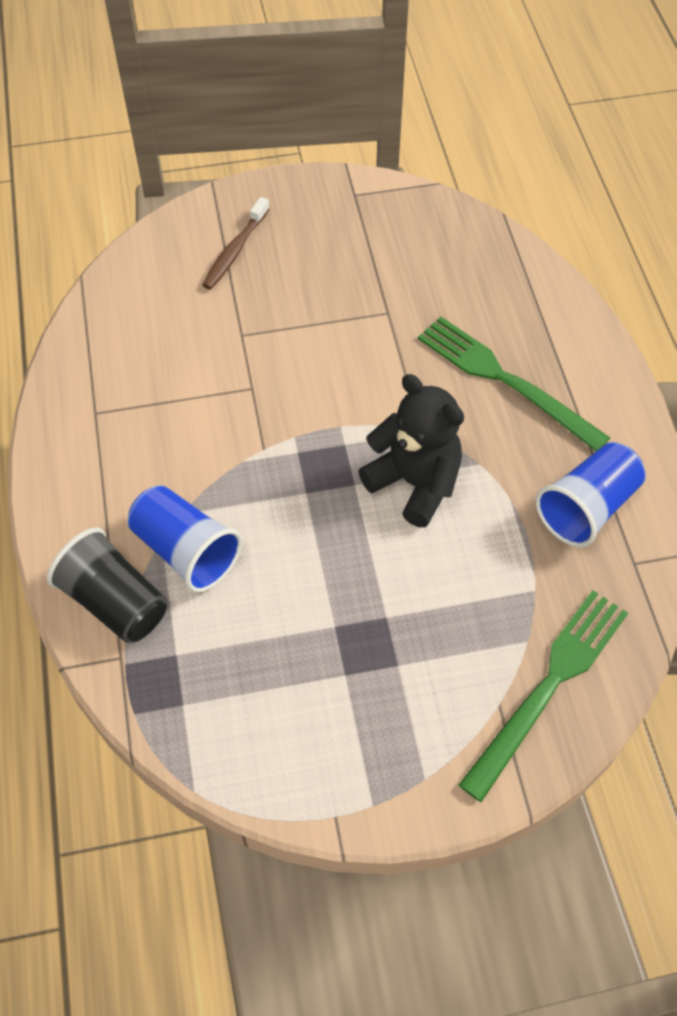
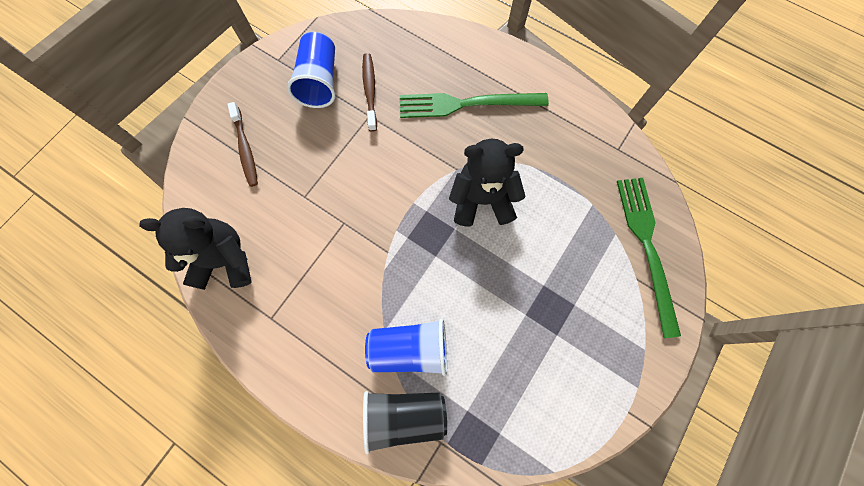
camera: 45 degrees left, 15 degrees up
(111, 330) = (224, 260): none -> black teddy bear
(414, 290) = (370, 91): none -> brown toothbrush
(587, 507) = (571, 139): blue cup -> blue cup (319, 82)

